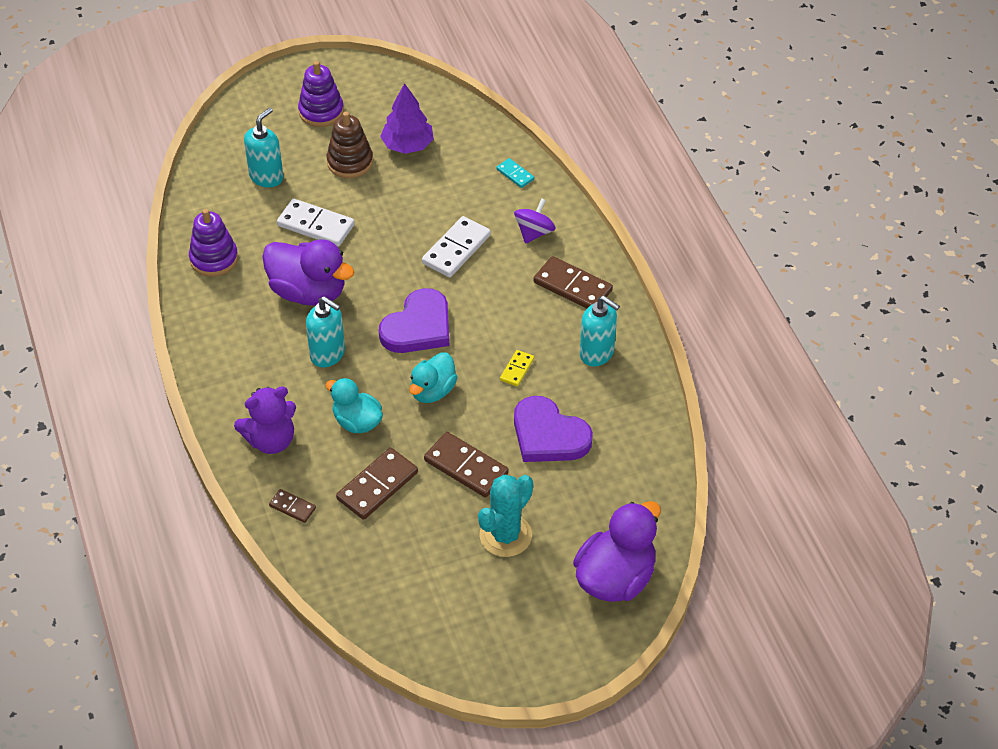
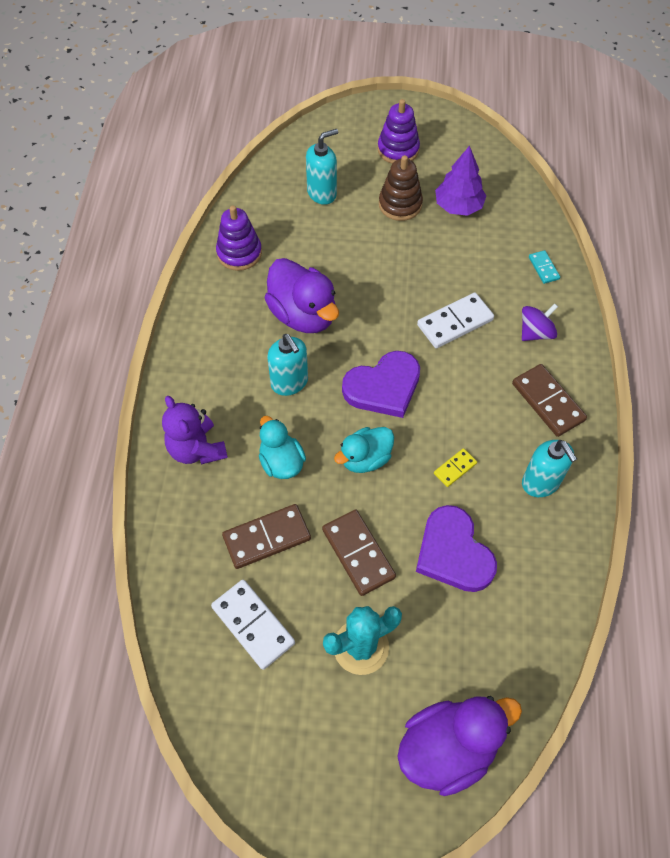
camera: 25 degrees right, 10 degrees up
(271, 440) = (197, 449): purple teddy bear -> purple teddy bear turned 60 degrees clockwise
(292, 507) = (180, 526): brown domino -> none
(316, 225) = (341, 253): white domino -> white domino (253, 625)

